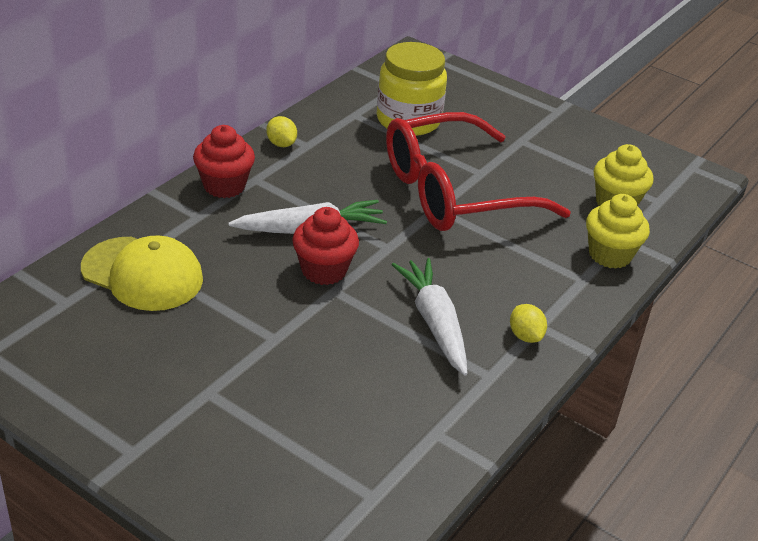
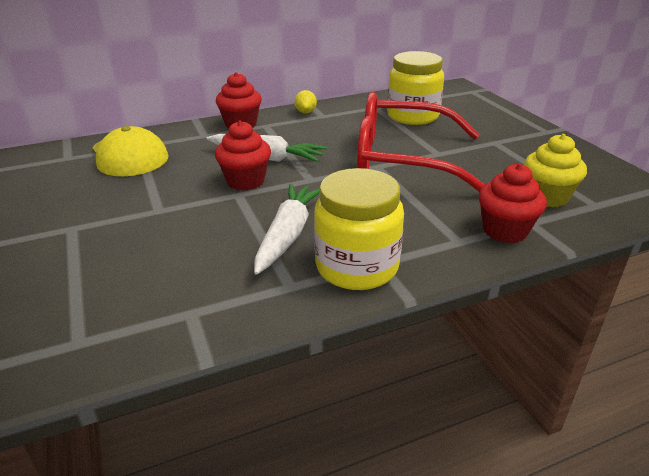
camera: 35 degrees right, 5 degrees down
(525, 336) = (357, 267): yellow lemon -> yellow jar
(610, 255) = (505, 231): yellow cupcake -> red cupcake

